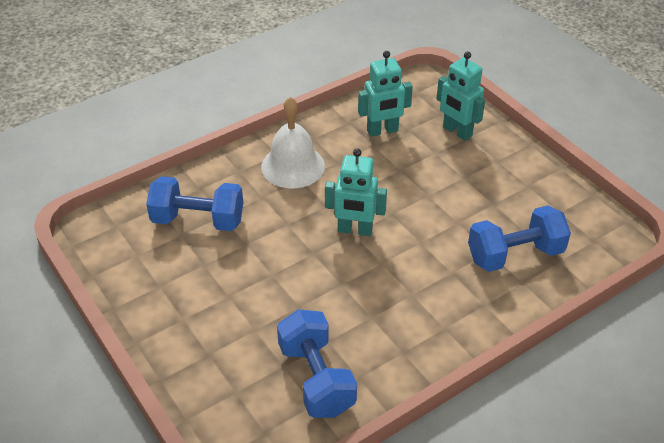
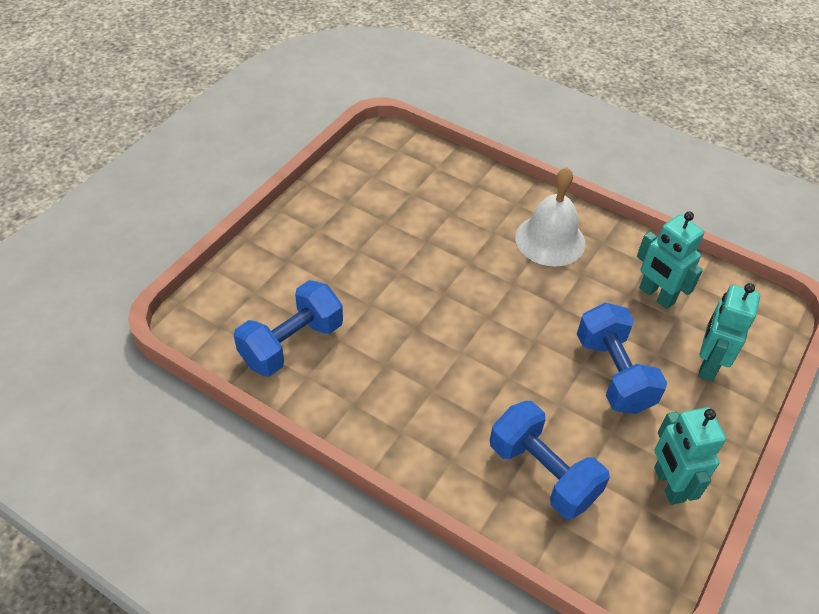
camera: 65 degrees right, 5 degrees up
(198, 220) = (435, 198): blue dumbbell -> blue dumbbell (613, 373)
(355, 230) = (492, 316): turquoise robot -> turquoise robot (668, 484)

